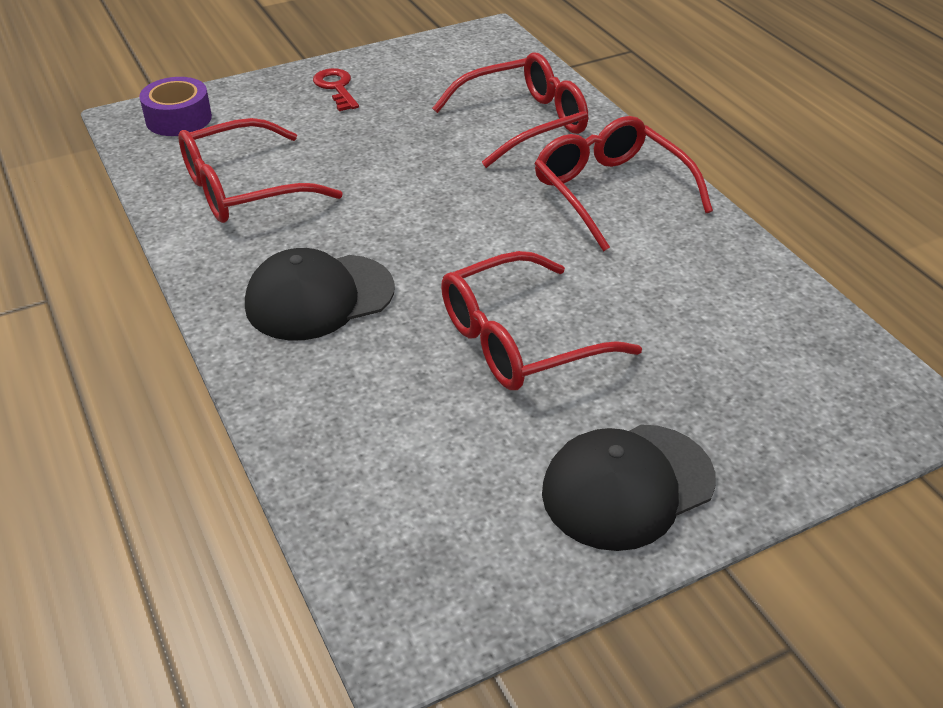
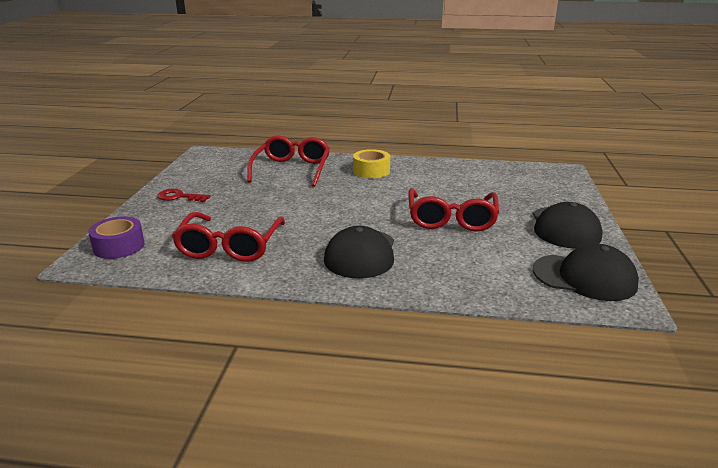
camera: 55 degrees left, 15 degrees down
(450, 561) = (584, 277): none -> black cap
(609, 191) = (371, 171): red glasses -> yellow tape

